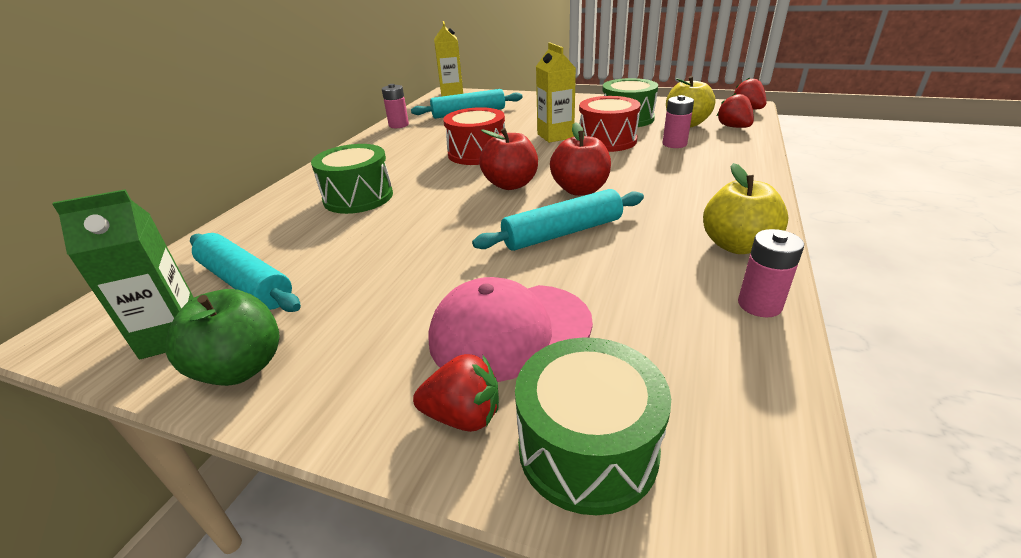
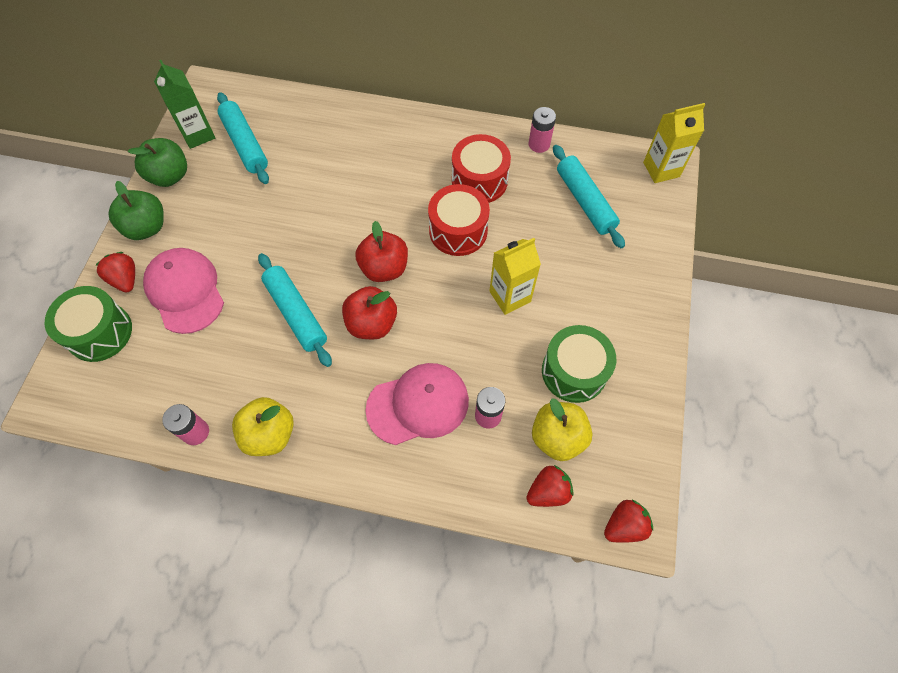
camera: 80 degrees right, 30 degrees up
(245, 283) = (245, 144): turquoise rolling pin -> turquoise rolling pin turned 60 degrees counterclockwise
(348, 392) = (146, 227): none -> green apple
(358, 197) = (362, 164): green drum -> none
(463, 416) = (125, 279): red strawberry -> red strawberry turned 150 degrees clockwise
(607, 141) = (496, 348): red drum -> red drum (479, 180)
(671, 169) = (418, 404): none -> pink cap

